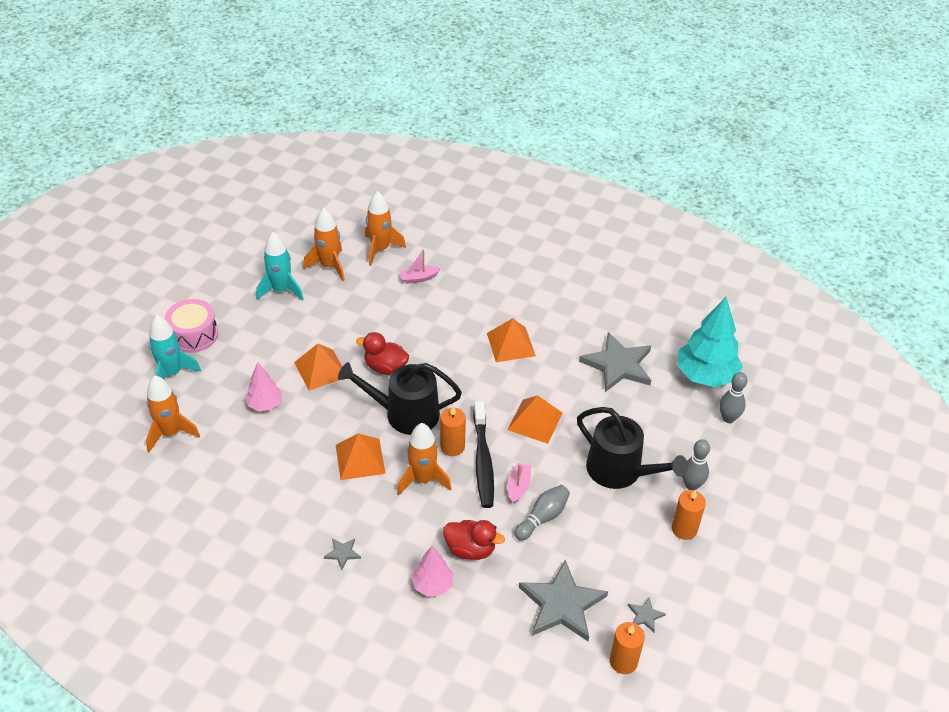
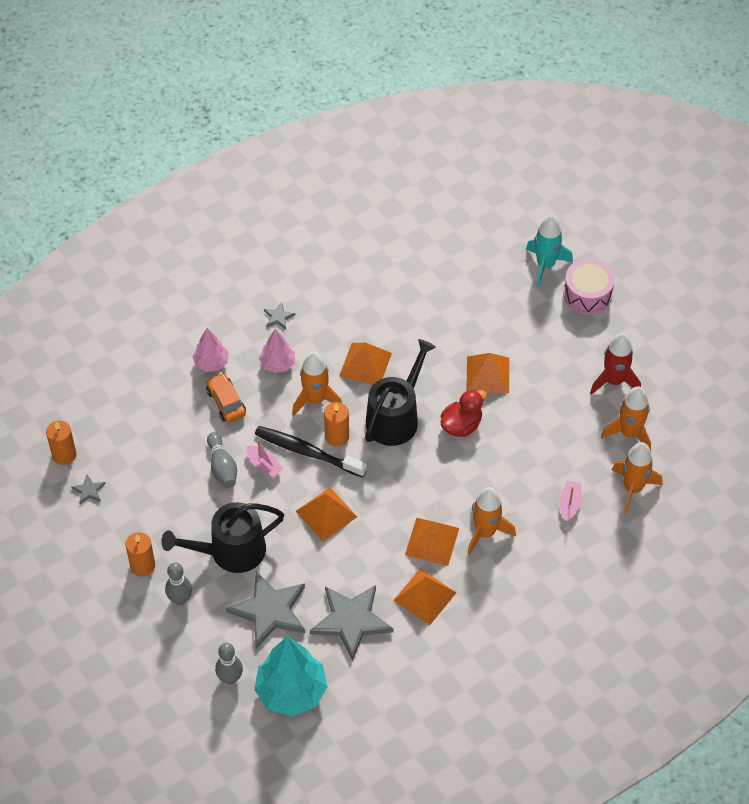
camera: 120 degrees right, 10 degrees up
(170, 433) = (474, 245): orange rocket -> orange rocket (485, 532)
(265, 404) = (468, 319): pink tree -> pink tree (277, 364)
(281, 290) = (614, 381): turquoise rocket -> red rocket
(470, 549) = (226, 402): red duck -> orange car
(562, 330) = (425, 596): none -> orange pyramid
(562, 604) = (137, 440): grey star -> grey star (269, 611)

